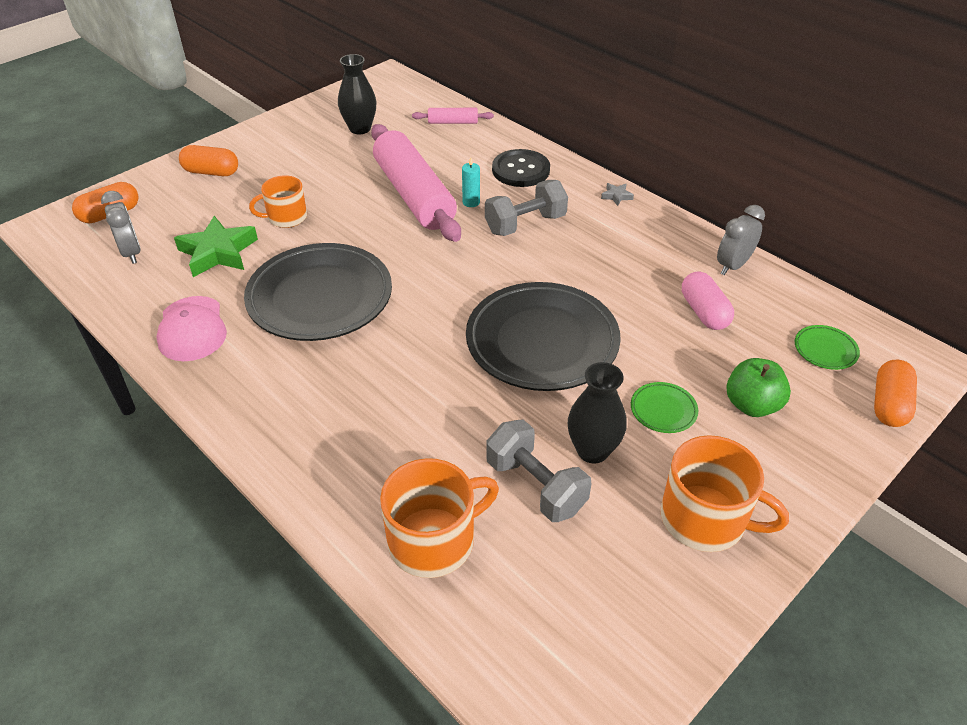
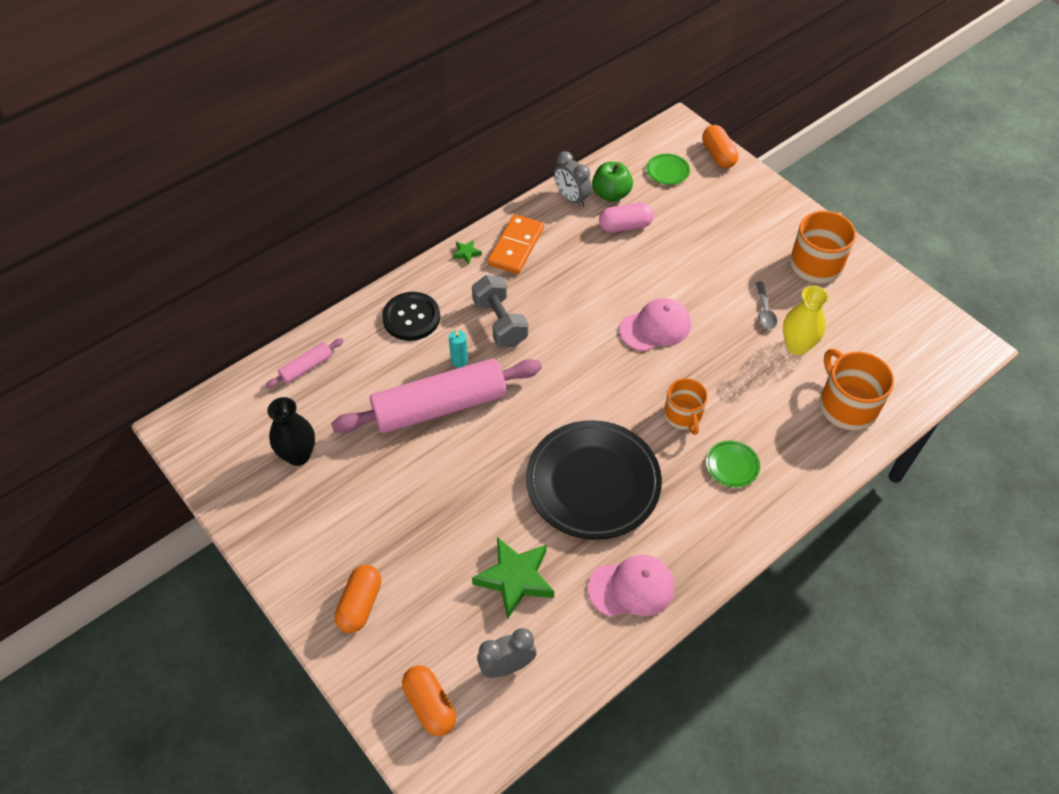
camera: 85 degrees left, 10 degrees up
(286, 217) = (462, 520): orange mug -> orange mug (683, 416)
(453, 122) = (306, 367): pink rolling pin -> pink rolling pin turned 45 degrees clockwise
(536, 486) = (797, 345): grey dumbbell -> yellow vase
(542, 342) = (655, 327): black plate -> pink cap
(592, 451) = (764, 311): black vase -> grey spoon
(616, 196) = (466, 253): grey star -> green star
(638, 228) = (516, 246): none -> orange domino
(663, 410) = (726, 267): green plate -> green plate (732, 465)
(752, 405) = (720, 220): green apple -> green apple (611, 194)
(889, 404) = (718, 155): orange capsule -> orange capsule turned 45 degrees clockwise

